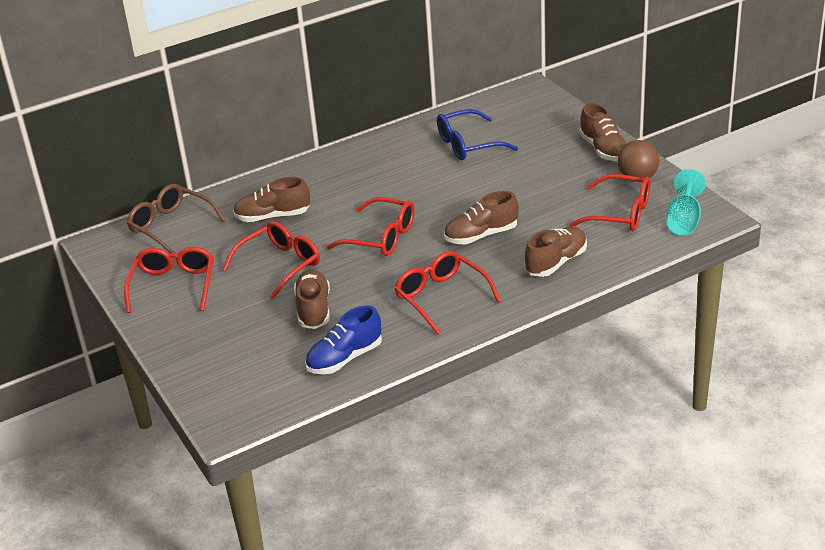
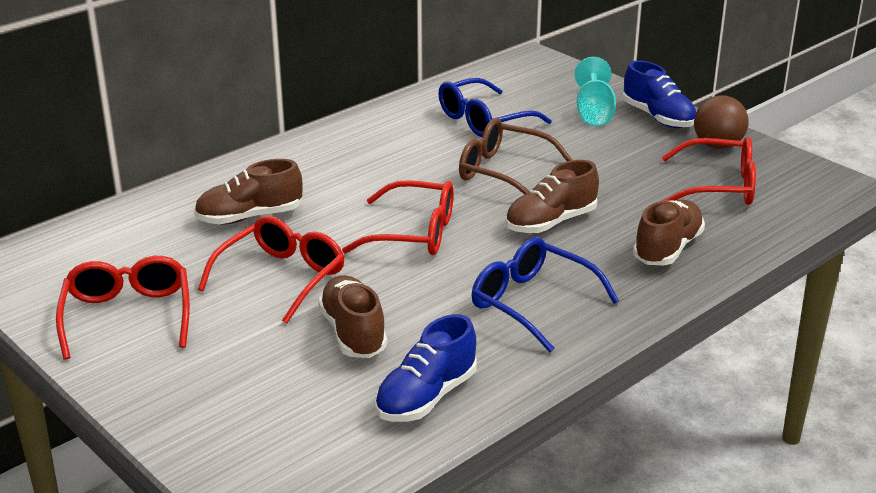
camera: 15 degrees left, 5 degrees down
(171, 226) = (102, 238): brown glasses -> brown glasses (503, 172)
(441, 297) = (532, 303): red glasses -> blue glasses
(603, 149) = (658, 118): brown shoe -> blue shoe
(684, 220) = (803, 190): turquoise goblet -> turquoise goblet (594, 113)

